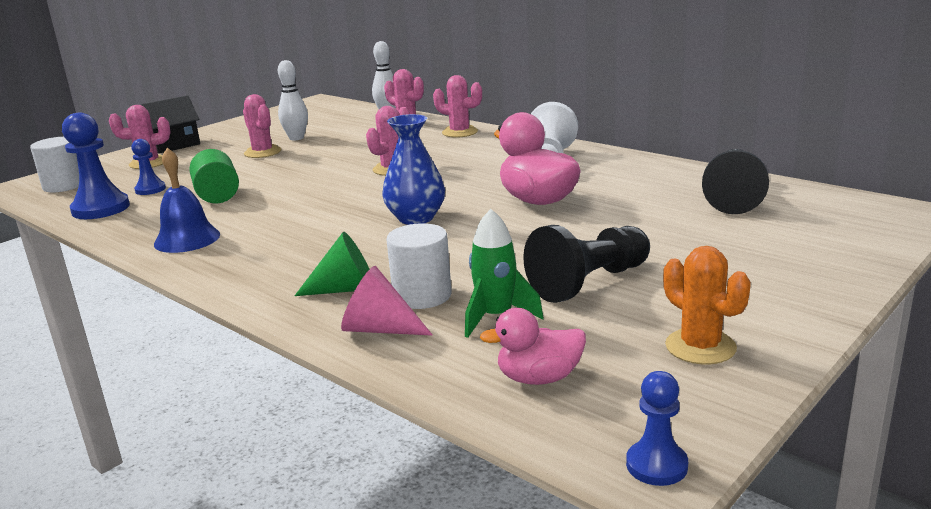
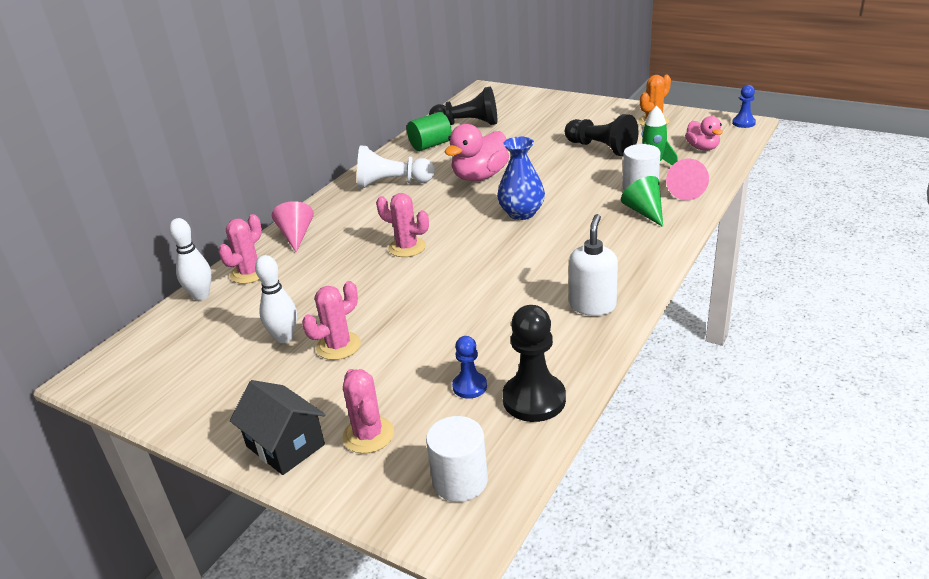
camera: 100 degrees left, 10 degrees up
(101, 209) = (534, 399): blue pawn -> black pawn
(187, 239) = (592, 305): blue bell -> white soap dispenser
(217, 195) = (484, 328): green cylinder -> green cylinder (430, 145)
(460, 132) = (296, 236): pink cactus -> pink cone

